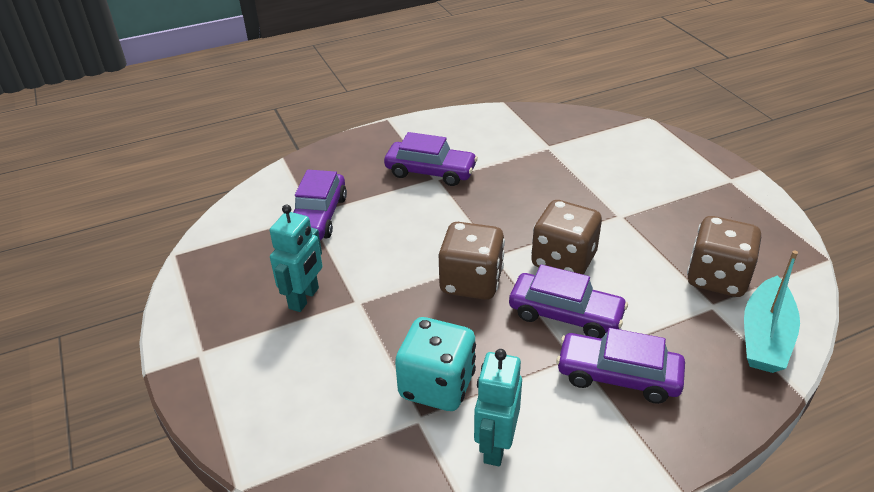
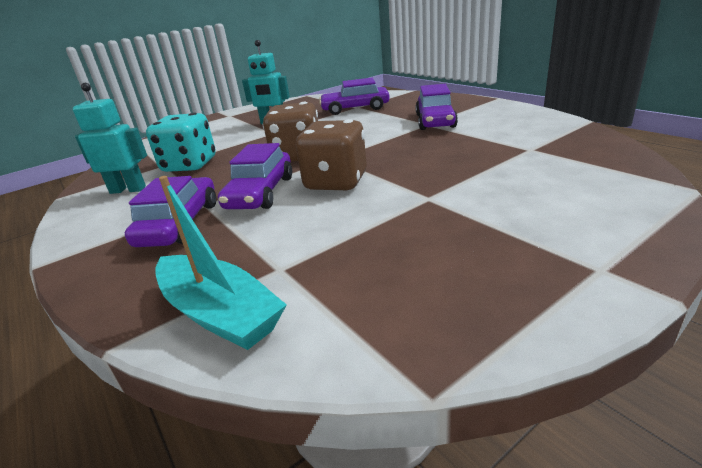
camera: 80 degrees right, 10 degrees down
(717, 278) = (333, 269): brown dice -> none
(765, 337) = (220, 313): turquoise boat -> turquoise boat turned 150 degrees counterclockwise

